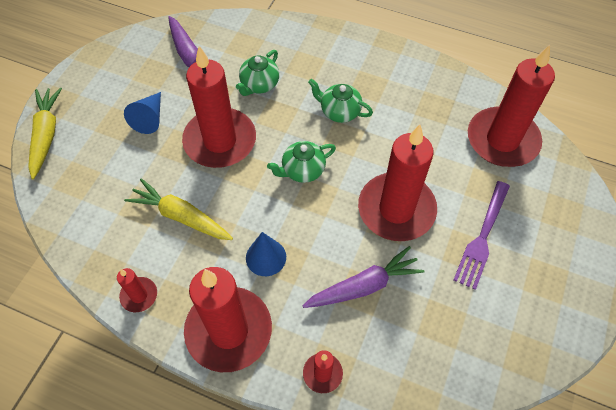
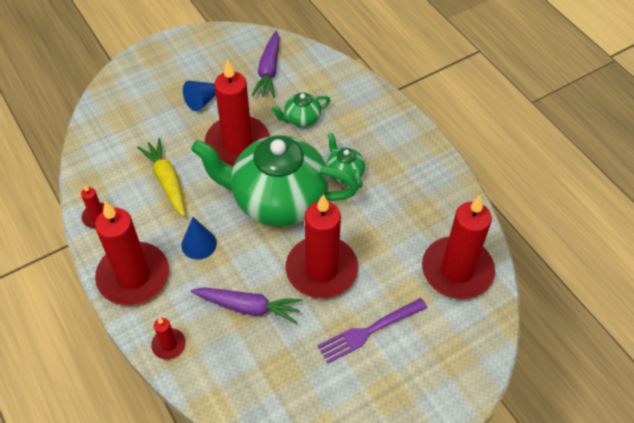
camera: 35 degrees right, 5 degrees down
(46, 135) = (127, 74): yellow carrot -> none
(302, 170) = (277, 199): green teapot -> green teapot, size x2.42

